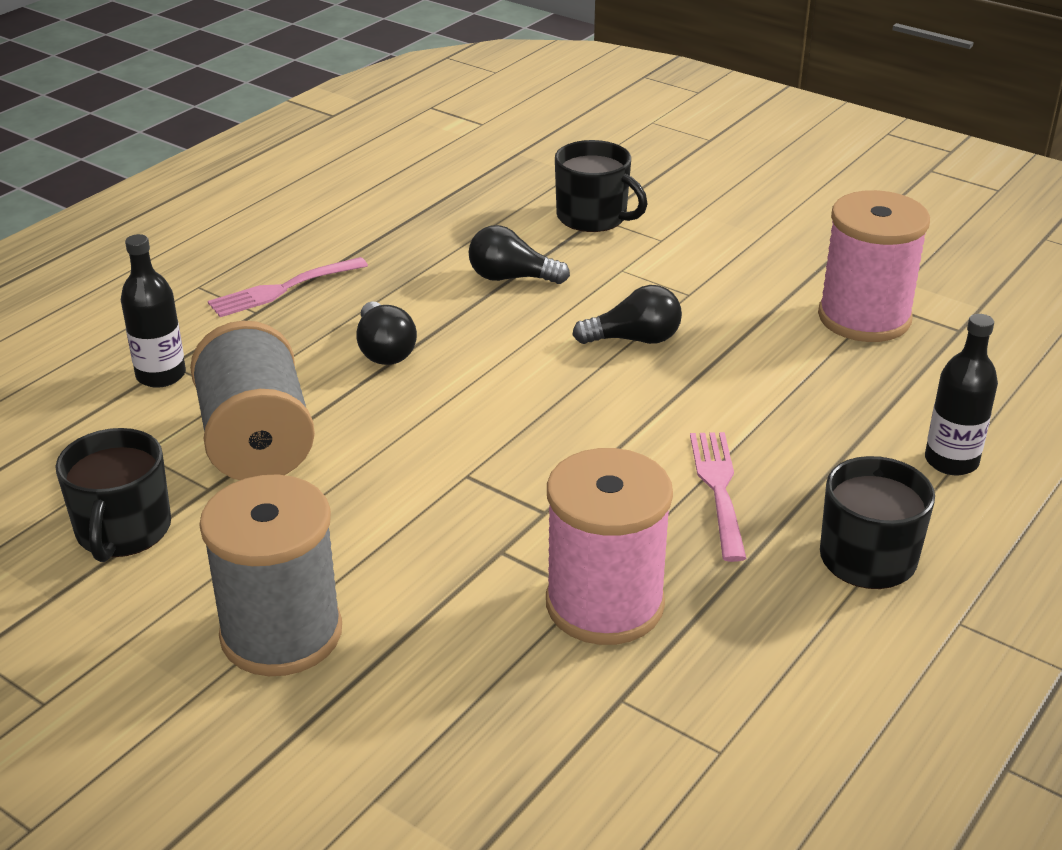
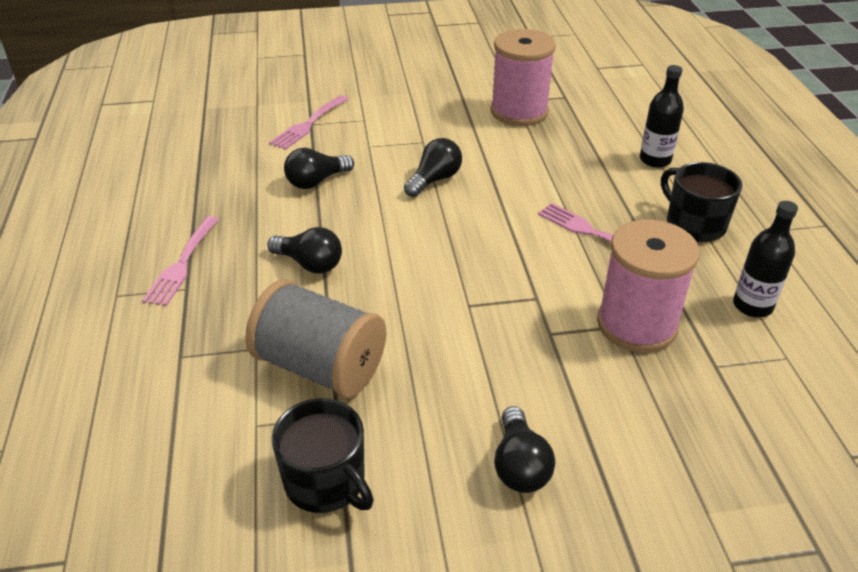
camera: 45 degrees left, 5 degrees up
(161, 375) = (185, 368): black bottle -> black bottle (752, 306)
(281, 633) = (519, 465): grey spool -> black light bulb
(593, 217) = (308, 124): black mug -> pink fork

